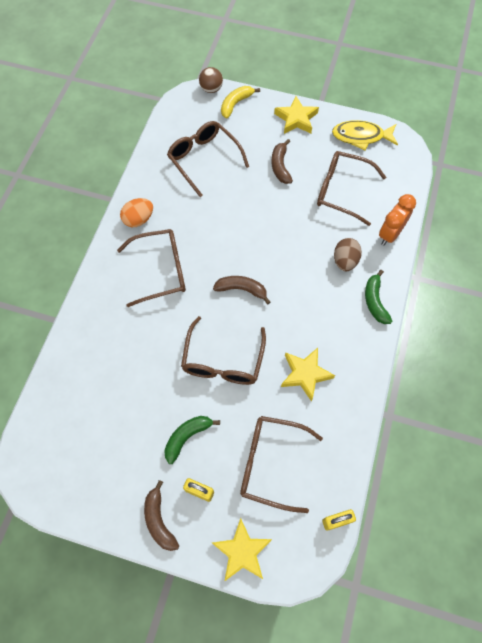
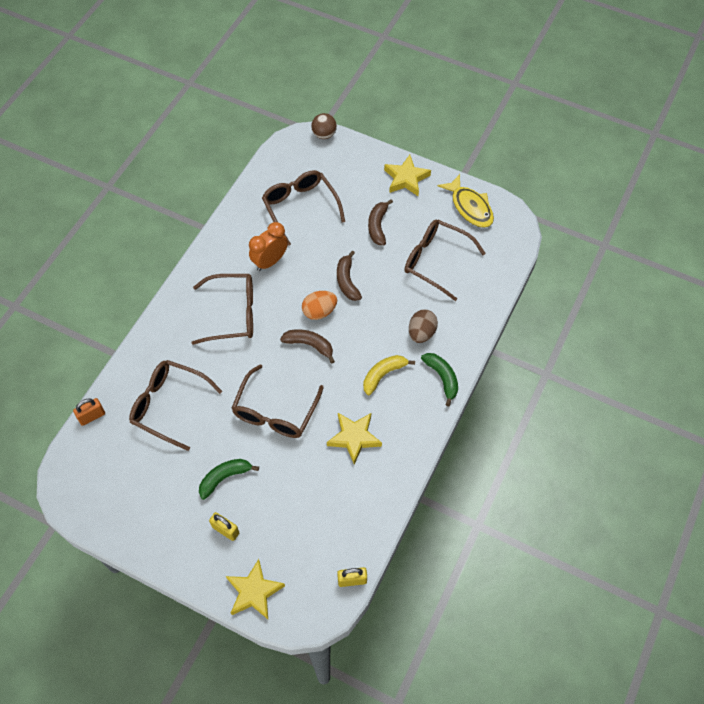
camera: 10 degrees right, 5 degrees down
(41, 396) = (92, 416): none -> orange padlock
(138, 219) = (221, 259): orange egg -> orange egg (319, 311)
(159, 520) = (181, 550): brown banana -> brown banana (347, 281)
(236, 104) = (346, 154): yellow banana -> yellow banana (383, 375)
(270, 463) = (300, 516): brown glasses -> brown glasses (168, 405)
(361, 137) = (470, 207): yellow fish -> yellow fish turned 135 degrees counterclockwise
(375, 301) = (442, 378): green banana -> green banana turned 150 degrees clockwise
(390, 234) = (475, 313): orange clock -> orange clock (270, 261)

